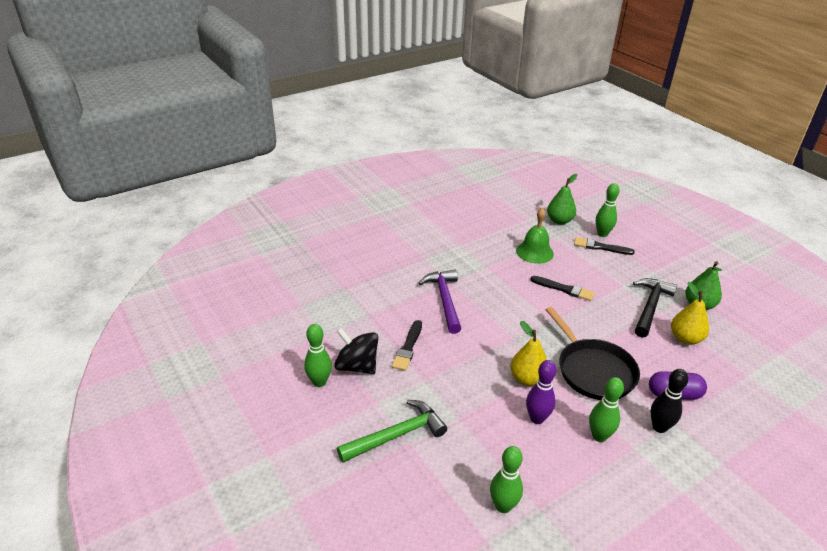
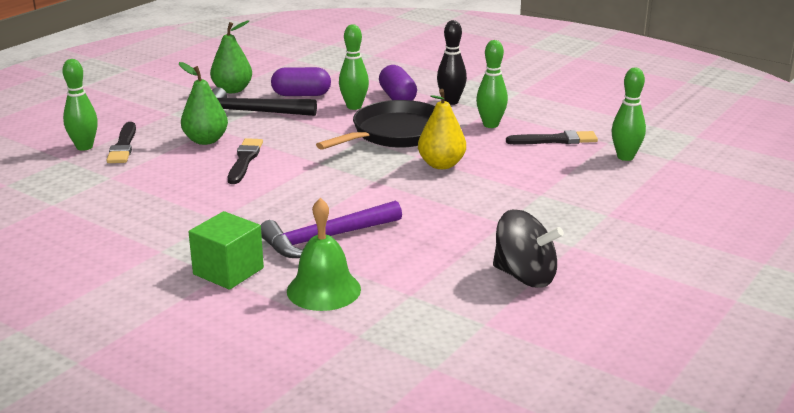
camera: 110 degrees left, 10 degrees down
(319, 382) = (583, 297): green bowling pin -> green bowling pin (354, 106)
(357, 366) = (525, 276): black spinning top -> black spinning top turned 75 degrees counterclockwise
(396, 435) = (606, 224): green hammer -> none
(408, 347) = (453, 246): black brush -> black brush (555, 140)
(427, 261) = (228, 271): none -> green cube
(534, 252) = (157, 188): green bell -> green bell (323, 290)
(537, 418) = (498, 154): purple bowling pin -> none
(559, 221) = (52, 179): green pear -> green pear (206, 140)
(685, 338) = (301, 95): yellow pear -> purple capsule

